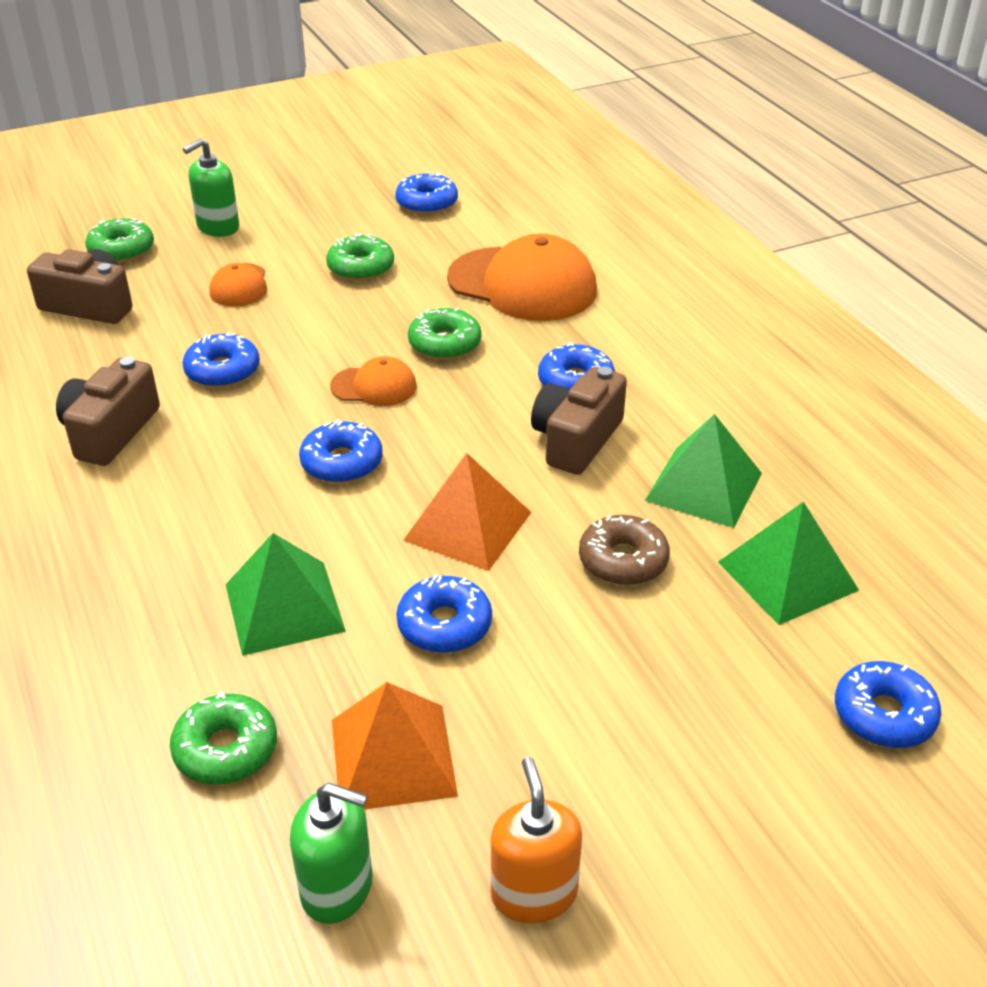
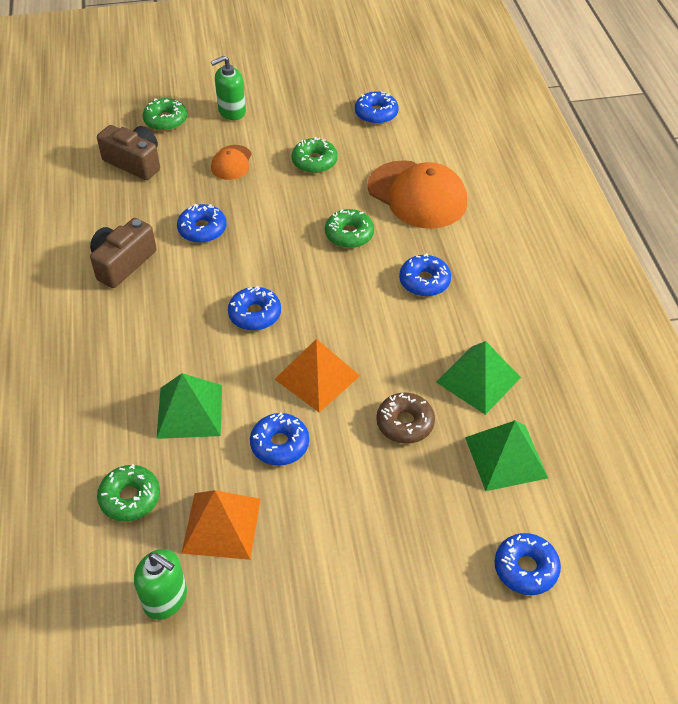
camera: 15 degrees right, 10 degrees up
(374, 386) = (293, 260): orange cap -> none
(534, 893) = (272, 630): orange soap dispenser -> none
(576, 440) = (408, 327): brown camera -> none

